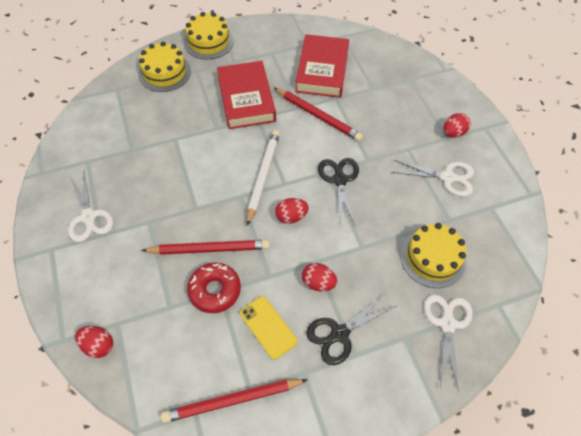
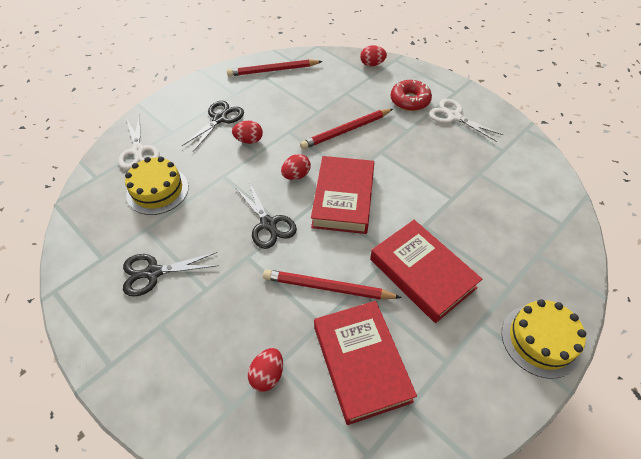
camera: 155 degrees right, 5 degrees down
(164, 72) = (540, 266): yellow cake -> none
(215, 290) = (322, 110): red donut -> red donut (410, 100)
(232, 400) = (273, 70): red pencil -> red pencil turned 150 degrees counterclockwise
(263, 176) = (343, 198): white pencil -> red book
(268, 327) = (272, 106): yellow phone -> none
(447, 177) = (153, 272): white scissors -> black scissors
(453, 133) = (153, 336): red egg -> red egg (267, 375)

